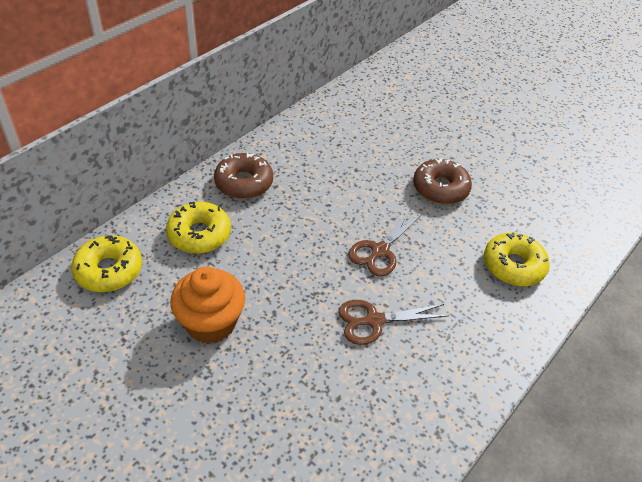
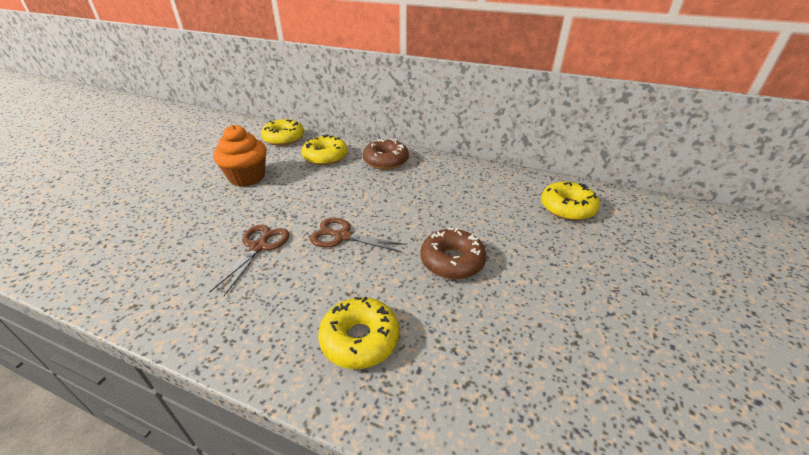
camera: 75 degrees right, 10 degrees down
(374, 321) = (259, 247): brown scissors -> brown scissors turned 45 degrees clockwise
(393, 97) = (567, 208): none -> yellow donut

